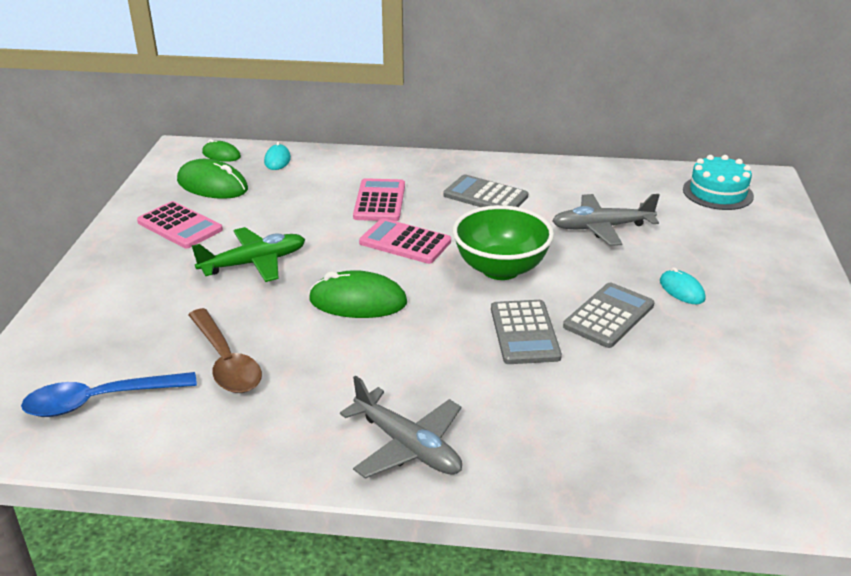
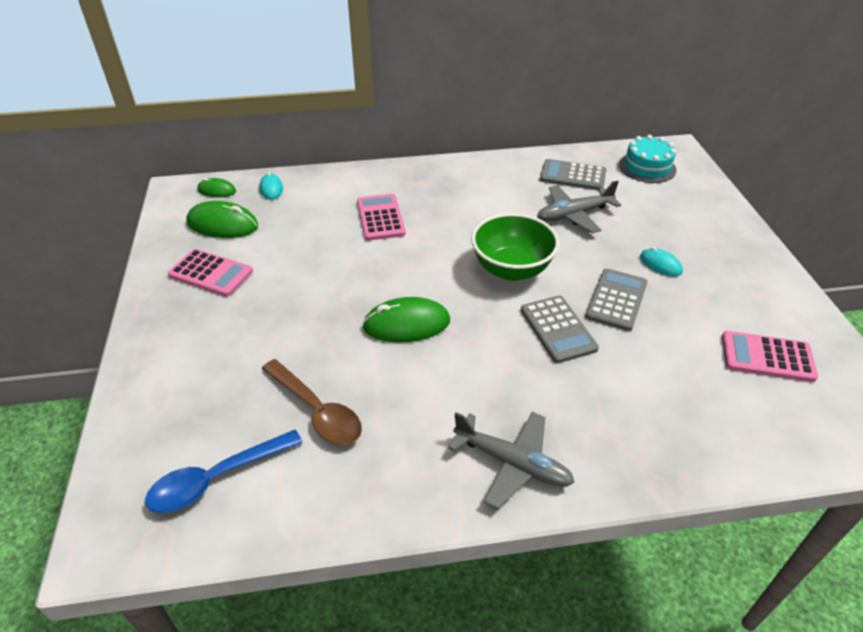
camera: 15 degrees left, 10 degrees up
(254, 263) = (297, 301): green plane -> none
(405, 242) = (420, 256): pink calculator -> pink calculator (767, 357)
(485, 196) = (467, 198): grey calculator -> grey calculator (573, 176)

